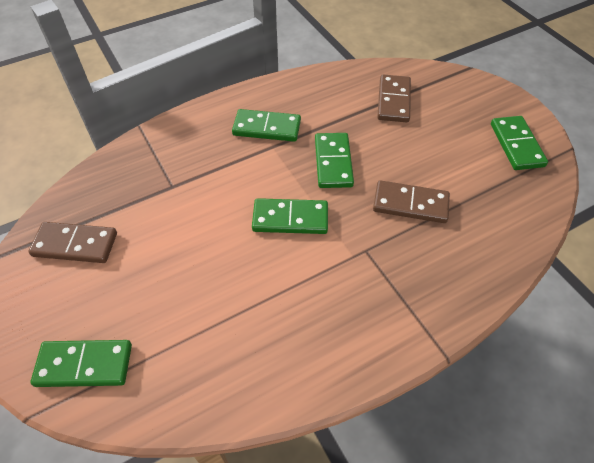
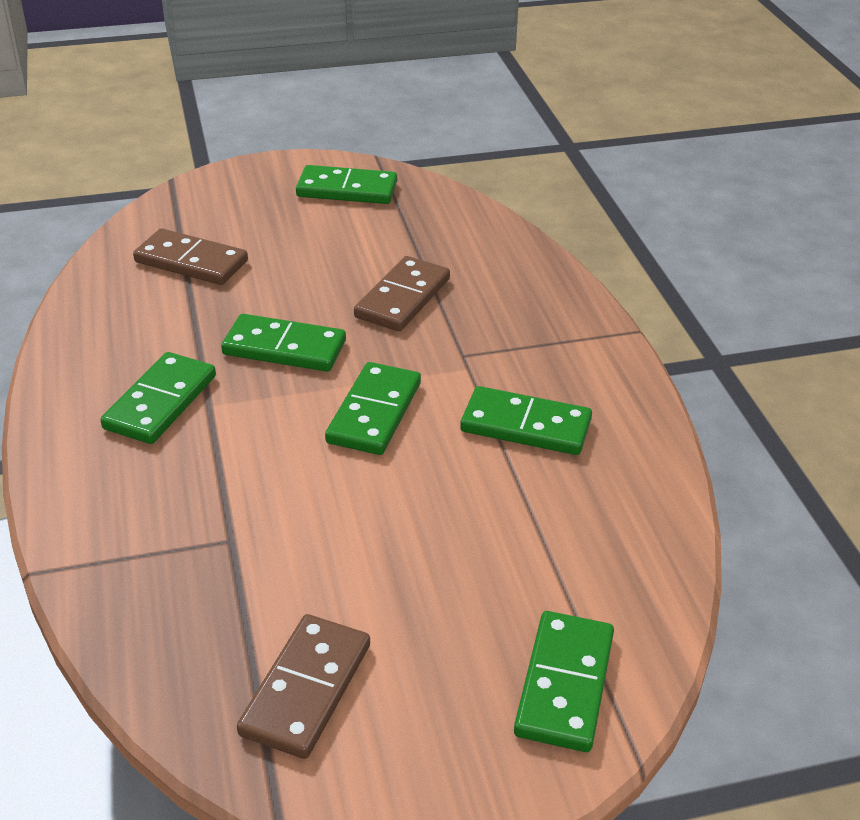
camera: 75 degrees left, 15 degrees down
(306, 301) = (526, 425): none -> green domino

